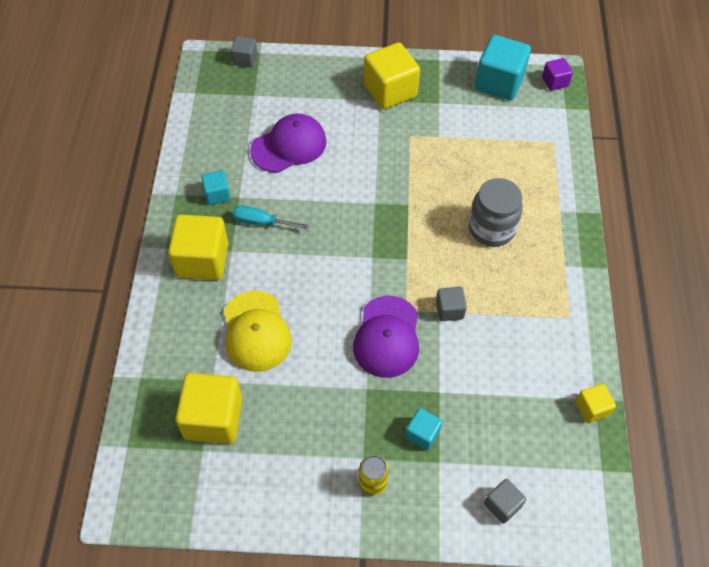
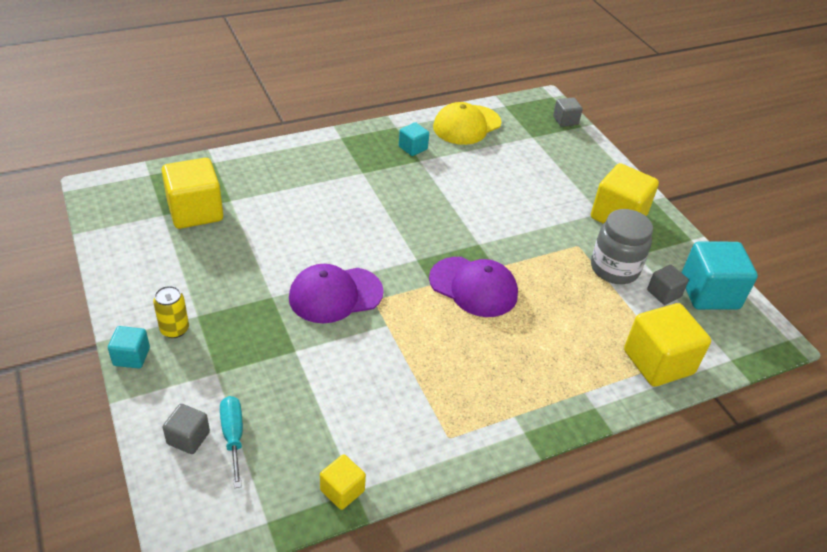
camera: 60 degrees right, 15 degrees down
(202, 260) = (342, 160): yellow cube -> yellow cube (658, 362)
(256, 331) = (292, 210): yellow cap -> yellow cap (466, 125)
(261, 222) = (403, 180): turquoise screwdriver -> turquoise screwdriver (233, 436)
(289, 146) = (497, 172): purple cap -> purple cap (473, 287)
(422, 434) = (242, 351): turquoise cube -> turquoise cube (131, 356)
(449, 310) = (394, 332): grey cube -> grey cube (663, 293)
(491, 229) = (515, 338): grey jar -> grey jar (614, 269)
(555, 82) = (758, 340): purple cube -> none

